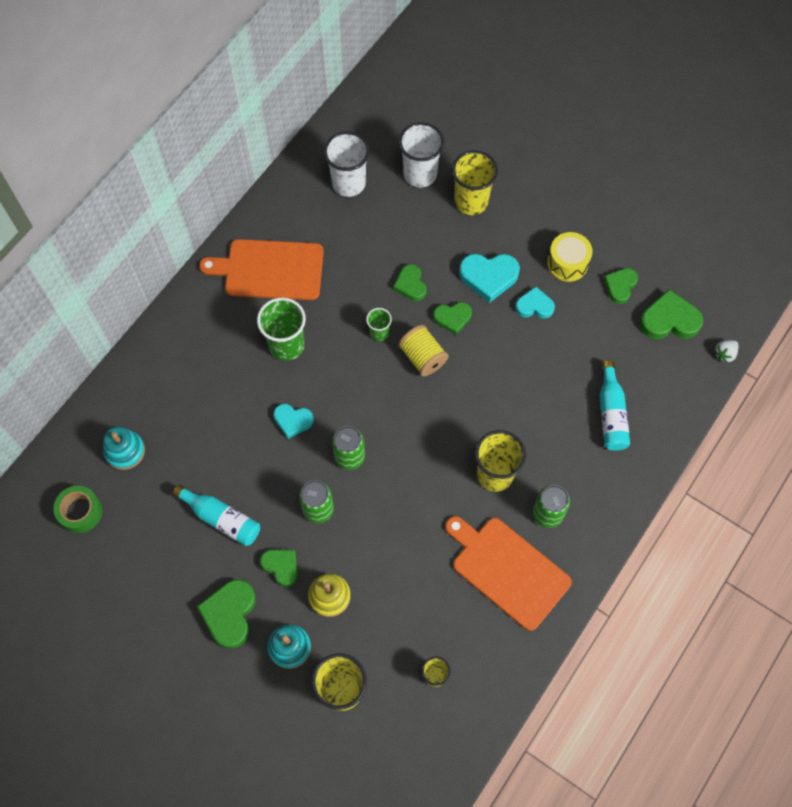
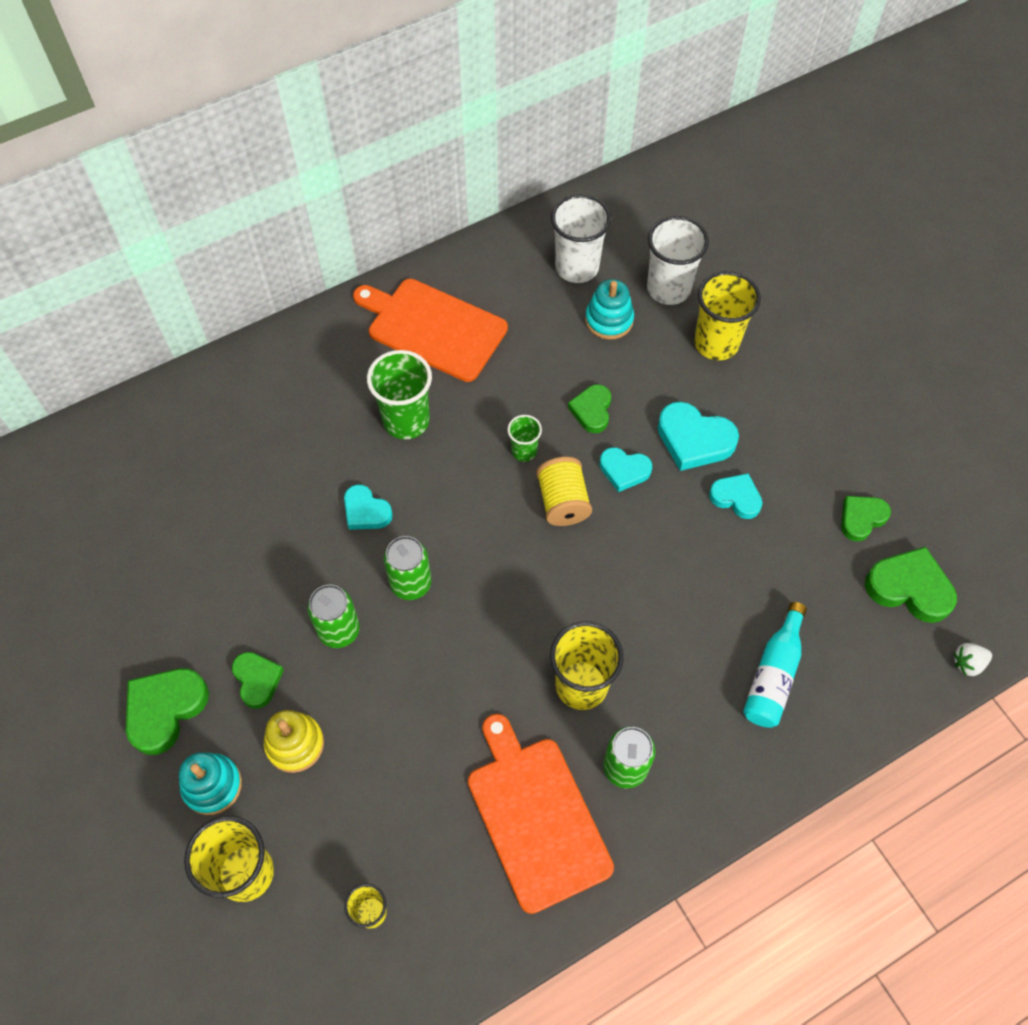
camera: 25 degrees right, 5 degrees down
(80, 512) = (67, 511): green tape -> none
(125, 451) = (156, 463): turquoise stacking toy -> turquoise stacking toy (609, 320)
(221, 519) = (219, 590): turquoise bottle -> none
(452, 318) = (624, 470): green heart -> turquoise heart
(567, 263) = (804, 463): yellow drum -> none

